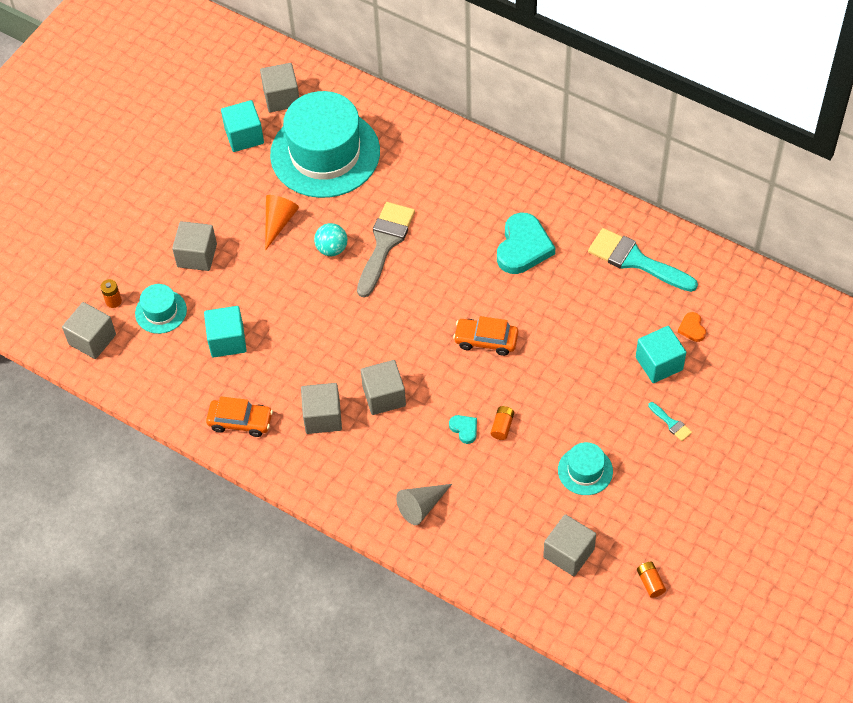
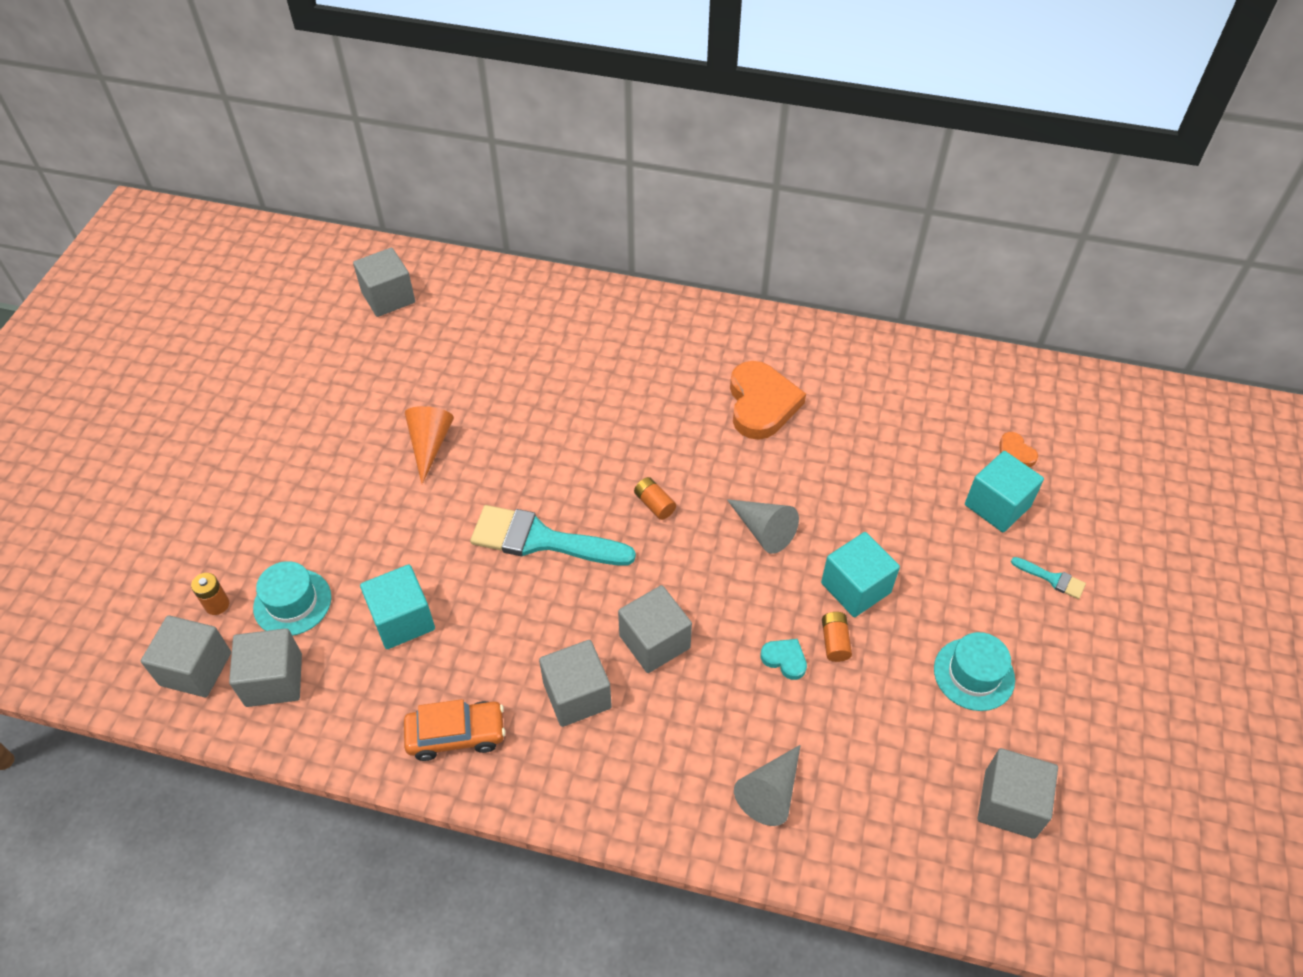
camera: 20 degrees left, 5 degrees down
(197, 255) = (326, 513): grey cube -> grey cube (274, 680)
(244, 136) = (352, 351): turquoise cube -> turquoise cube (855, 588)
(325, 153) = (465, 349): turquoise hat -> none
(332, 249) = (513, 462): turquoise ball -> none
(385, 244) = (582, 440): grey brush -> none
(486, 340) = (763, 531): orange car -> grey cone
(523, 247) = (761, 404): turquoise heart -> orange heart
(635, 260) = (906, 388): turquoise brush -> turquoise brush (541, 540)
(650, 582) = (1143, 816): orange battery -> orange battery (654, 504)

